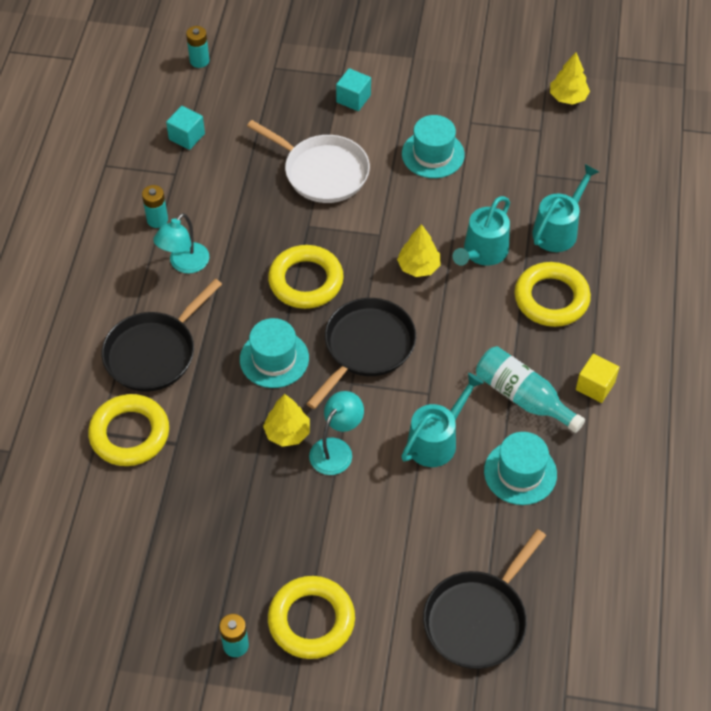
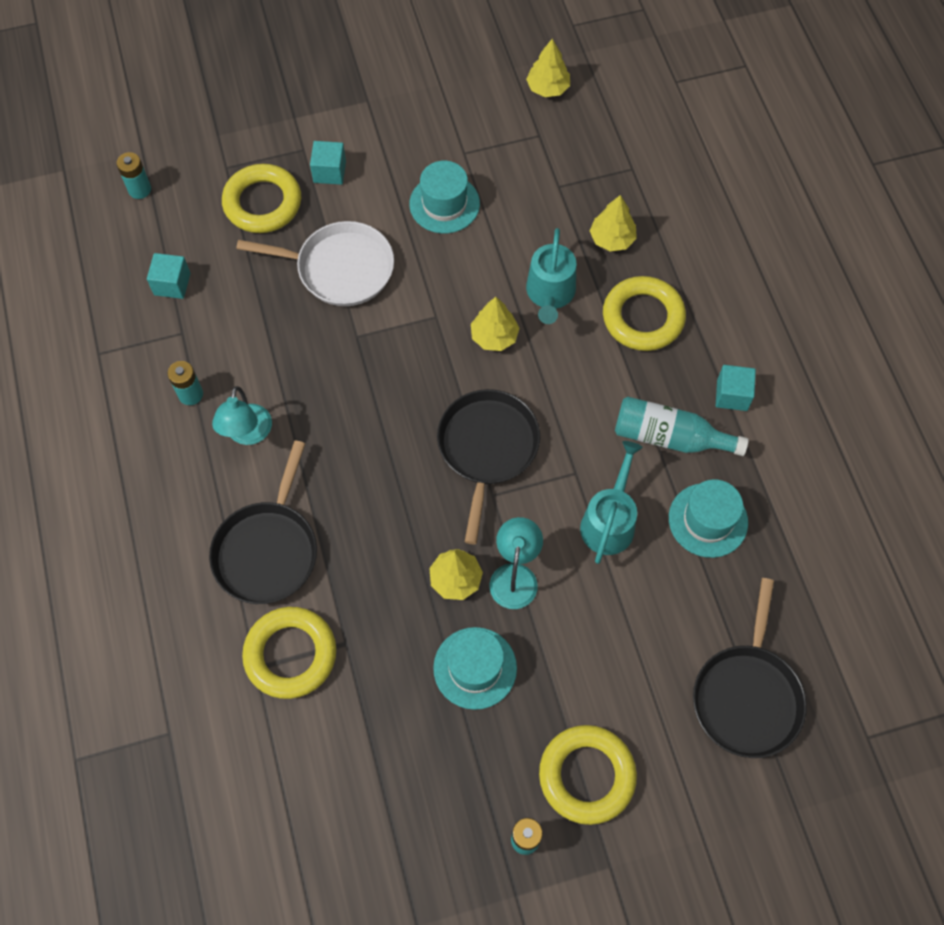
camera: 25 degrees left, 10 degrees up
(274, 359) = (399, 502): turquoise hat -> turquoise hat (475, 668)
(306, 281) = (386, 400): yellow ring -> yellow ring (262, 203)
(558, 230) = (612, 239): turquoise watering can -> yellow tree
(595, 386) = (732, 395): yellow cube -> turquoise cube

